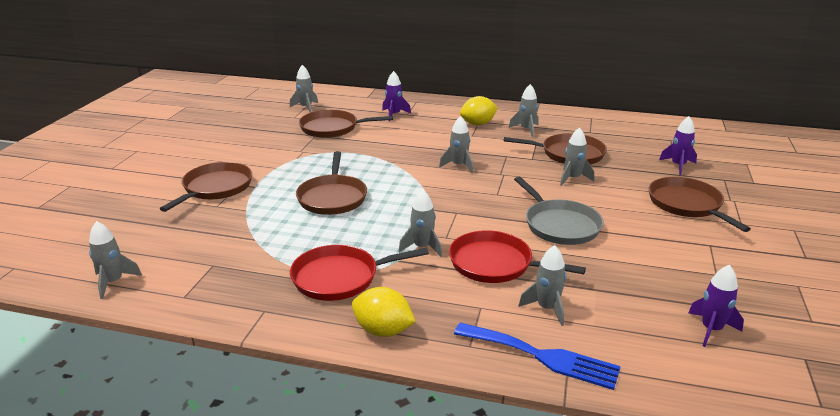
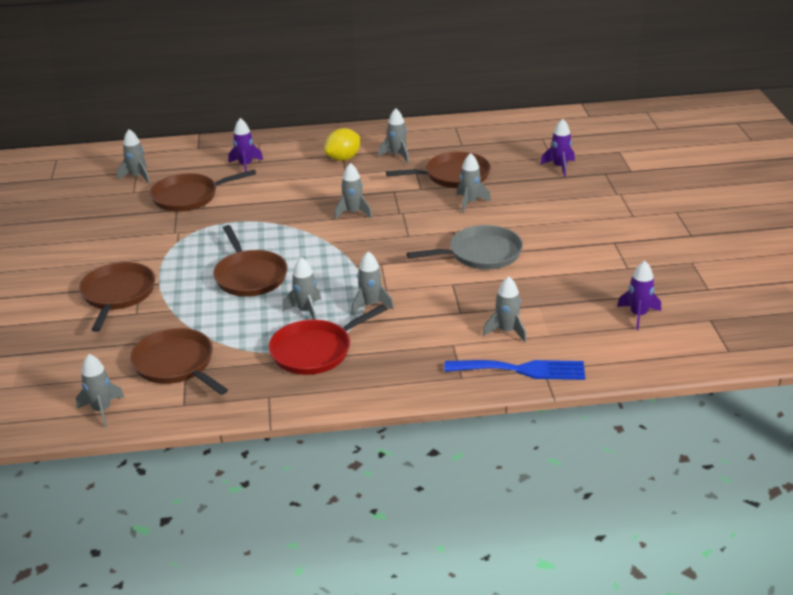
camera: 20 degrees left, 5 degrees up
(359, 238) = (306, 311): none -> grey rocket
(383, 330) = (384, 384): yellow lemon -> none
(495, 264) = (443, 304): red pan -> none
(560, 225) = (481, 254): grey pan -> grey pan turned 60 degrees counterclockwise
(687, 204) = (582, 207): brown pan -> brown pan (176, 364)

